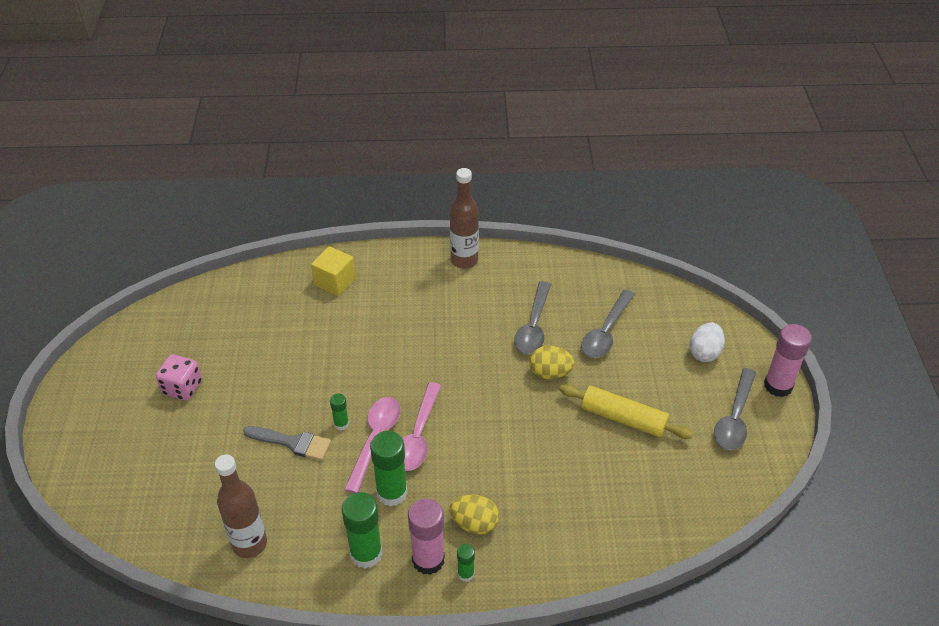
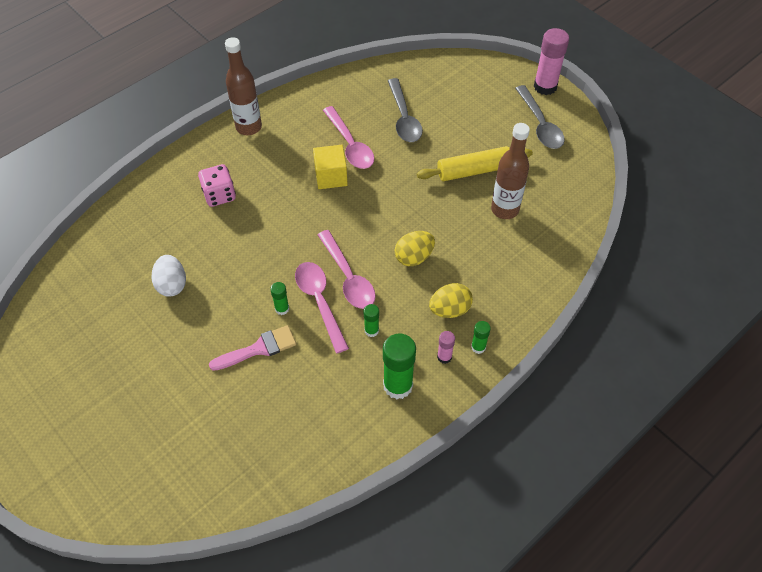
camera: 40 degrees left, 10 degrees up
(182, 388) = (118, 372): pink dice -> pink dice (219, 195)
(249, 544) = (305, 444): brown bottle -> brown bottle (505, 209)
(292, 443) = (259, 349): grey brush -> pink brush
(335, 281) = (160, 205): yellow cube -> yellow cube (331, 176)
(392, 493) = (371, 330): green glue stick -> green glue stick, size x0.51
(428, 560) = (444, 357): pink glue stick -> pink glue stick, size x0.51
(533, 326) = (350, 145): grey spoon -> pink spoon
(550, 373) = (395, 171): yellow egg -> yellow egg (414, 257)
(704, 353) = (481, 92): white egg -> white egg (172, 284)

